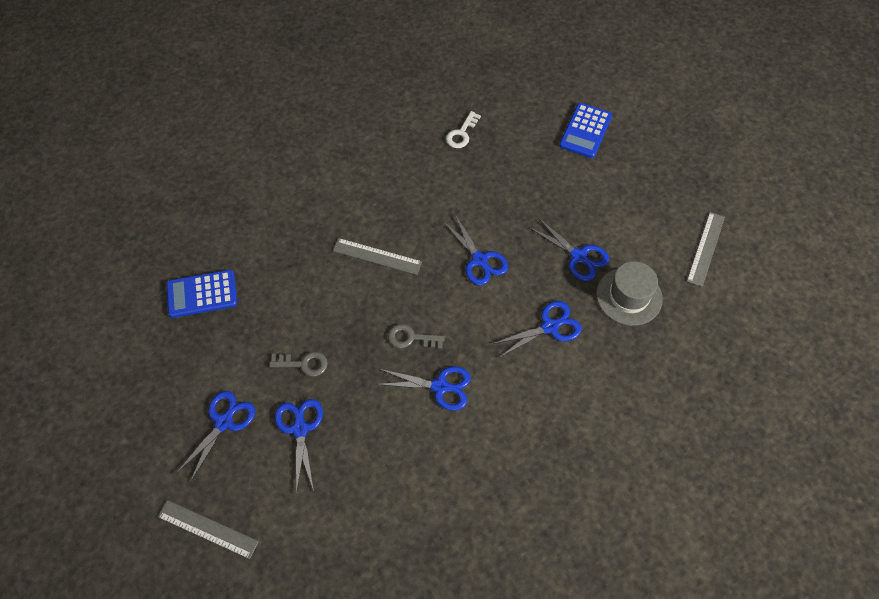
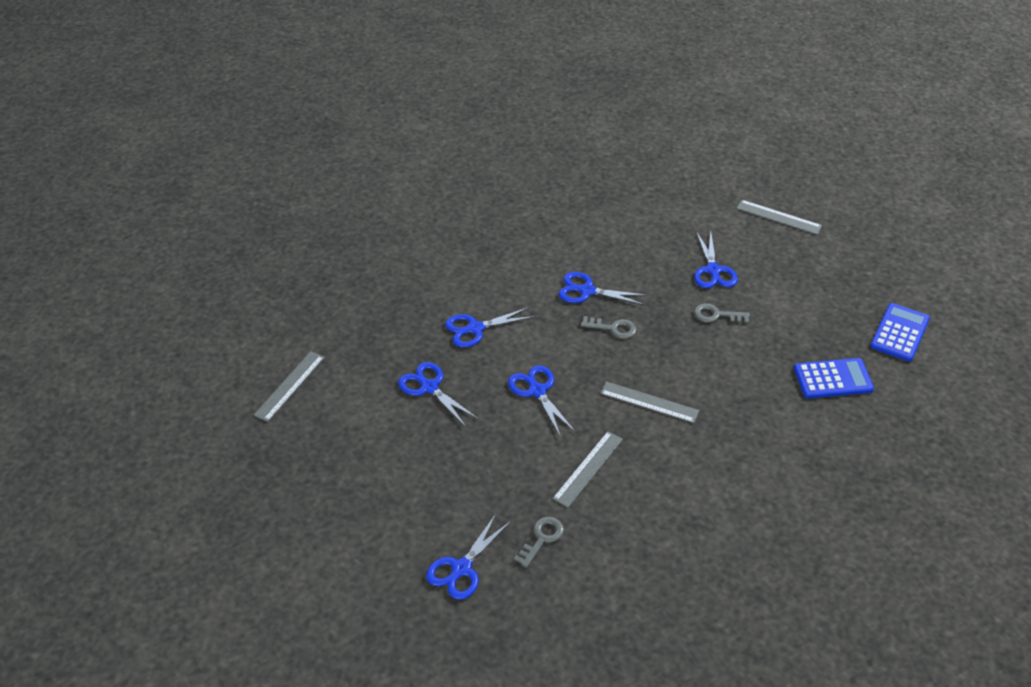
camera: 175 degrees left, 15 degrees down
(224, 422) = (782, 279): blue scissors -> blue scissors (461, 568)
(429, 190) = (588, 468): none -> grey ruler
(461, 133) = (542, 539): white key -> grey key
(585, 131) = (379, 530): blue calculator -> blue calculator (900, 333)
(629, 296) = (388, 348): grey hat -> none

